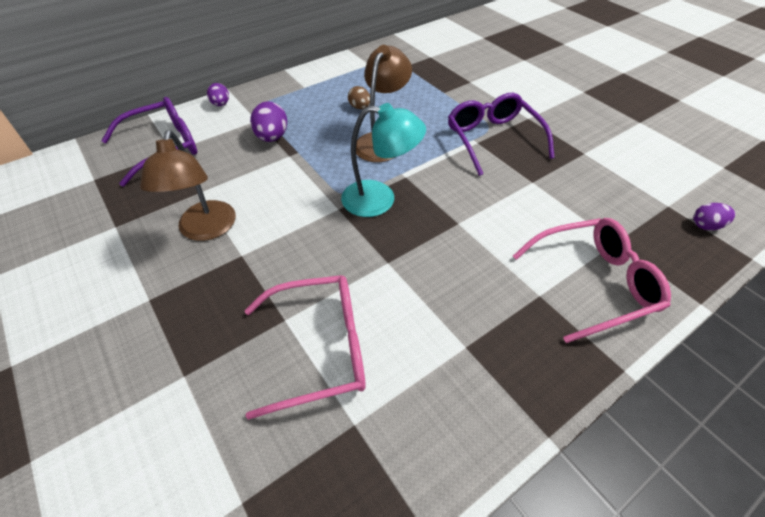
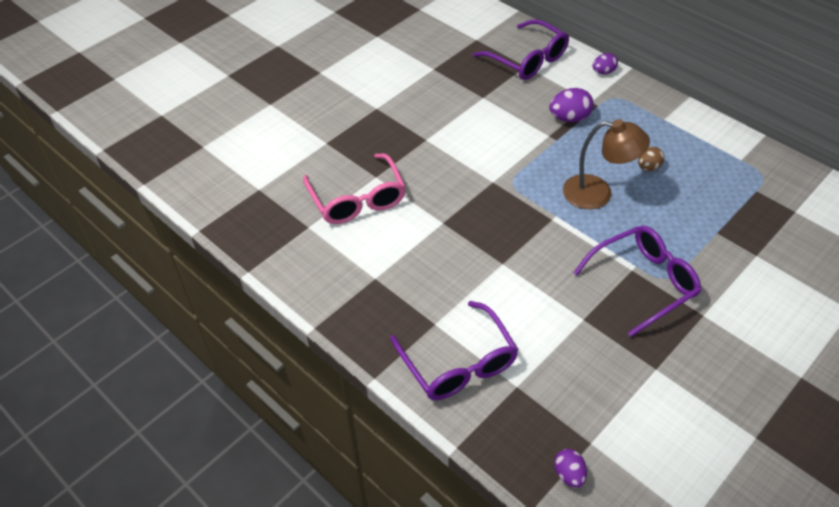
camera: 80 degrees right, 0 degrees up
(206, 230) = (444, 114): brown lamp -> none
(380, 199) = (513, 206): turquoise lamp -> none
(593, 283) = (458, 363): pink glasses -> purple glasses

